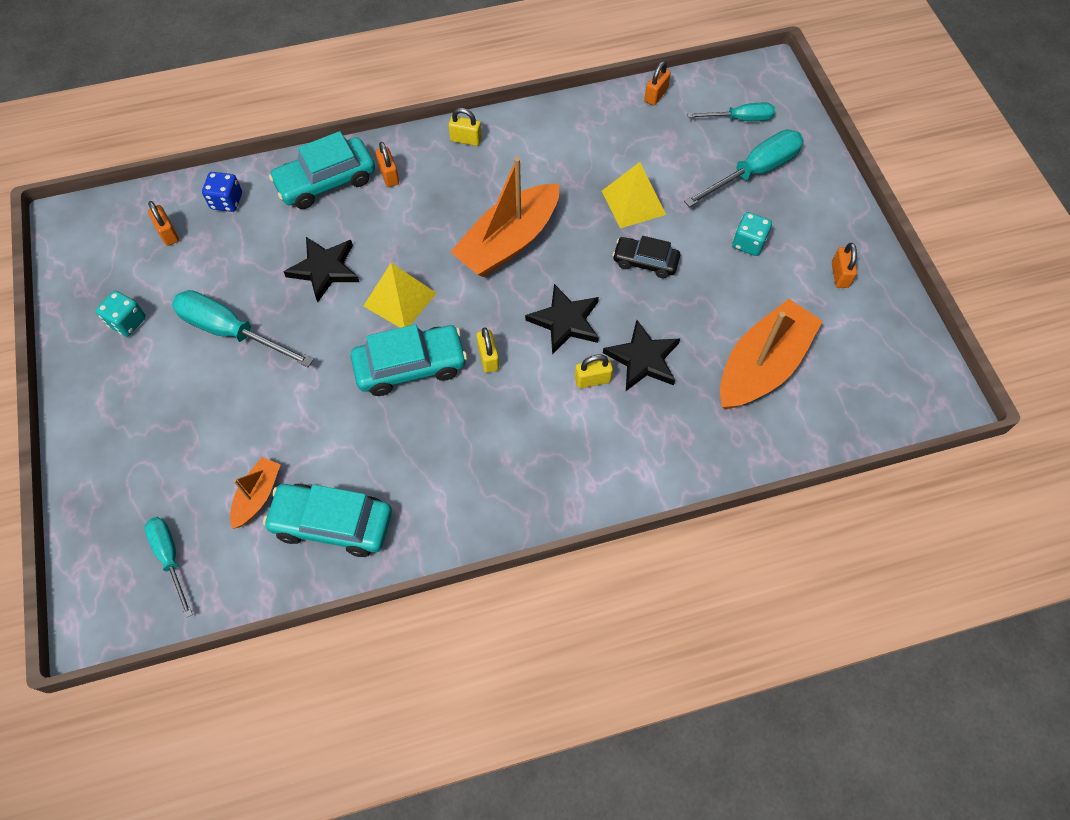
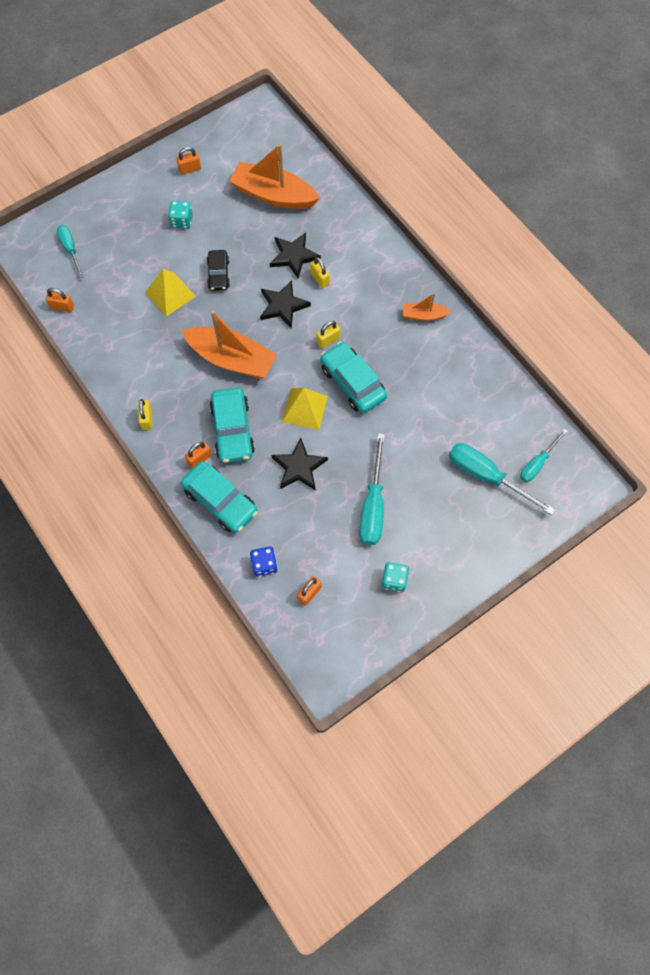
camera: 110 degrees left, 5 degrees up
(257, 496) = (478, 432): orange boat -> orange boat (424, 315)
(332, 523) = (475, 384): turquoise car -> turquoise car (232, 430)
(754, 172) = (118, 230): turquoise screwdriver -> turquoise screwdriver (486, 476)

